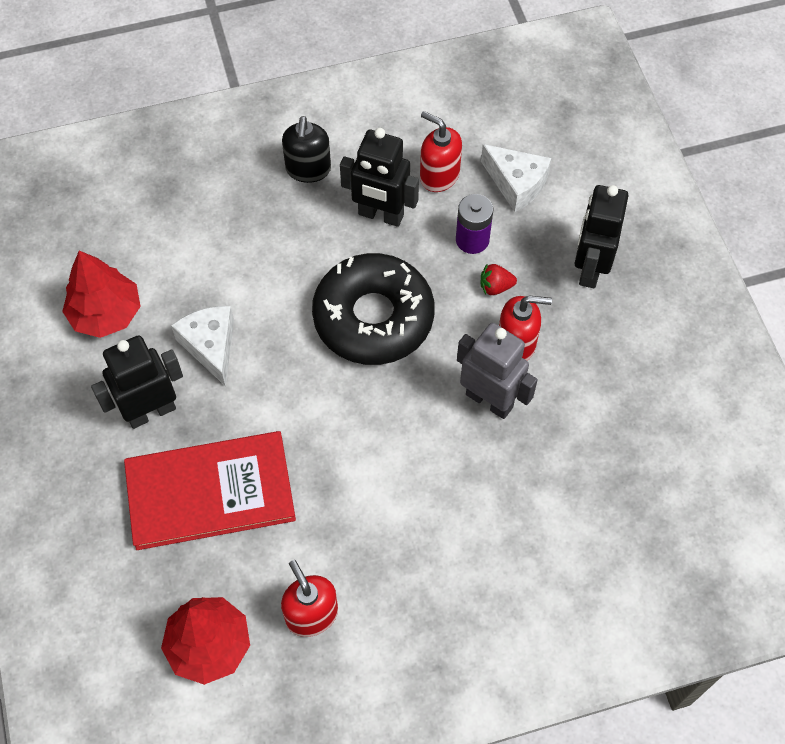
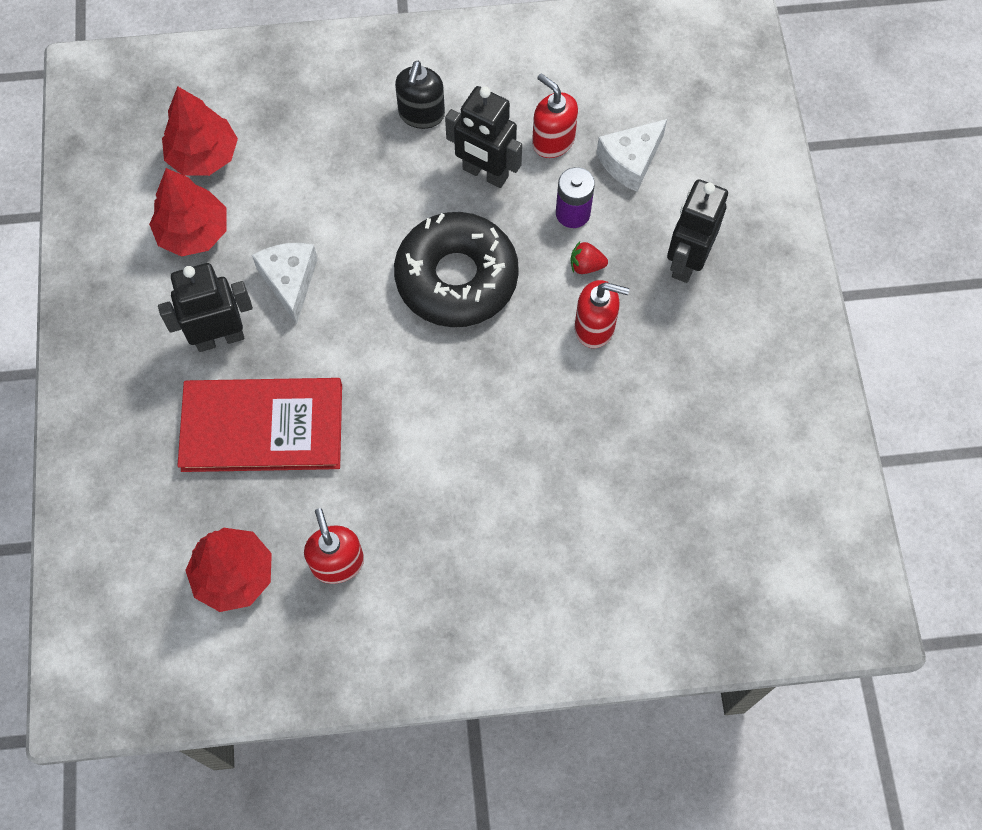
camera: 10 degrees right, 5 degrees up
(103, 239) = (203, 156): none -> red tree
(489, 400) = (555, 380): grey robot -> none
(516, 184) = (630, 161): white cheese -> white cheese turned 90 degrees clockwise

